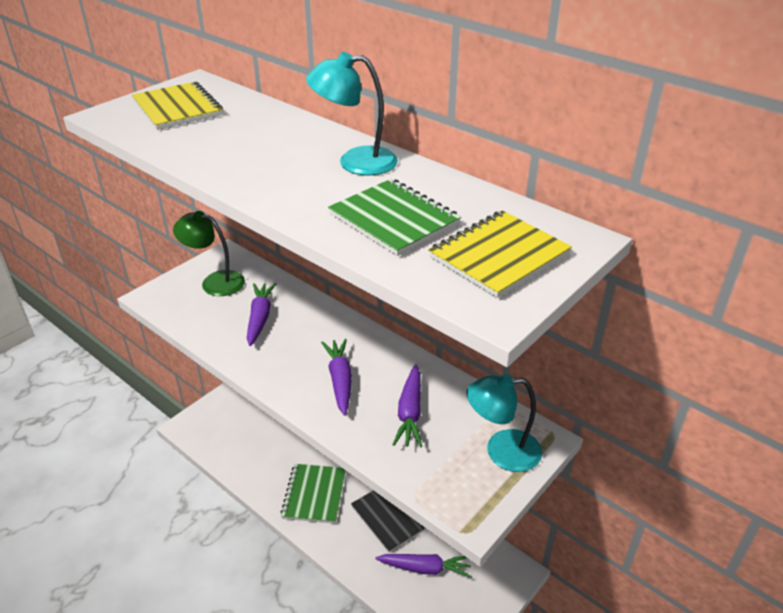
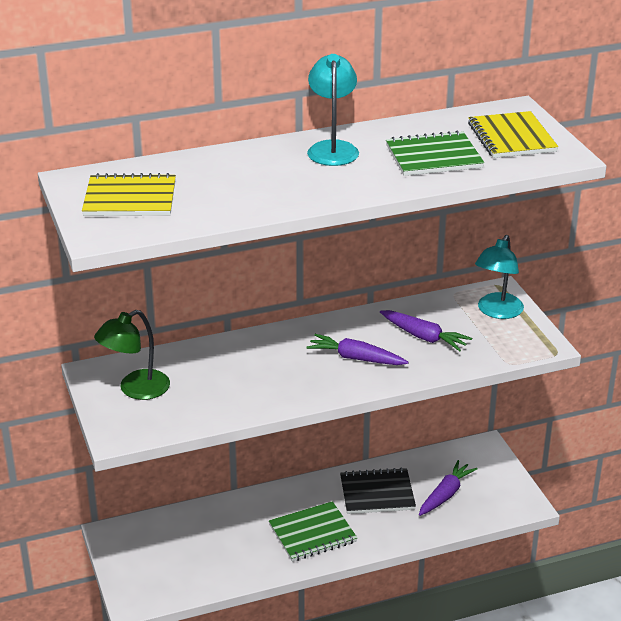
camera: 60 degrees left, 5 degrees down
(260, 318) = (226, 377): purple carrot -> none
(314, 494) = (312, 533): green notebook -> green notebook turned 60 degrees counterclockwise
(355, 162) = (332, 148): turquoise lamp -> turquoise lamp turned 150 degrees clockwise

